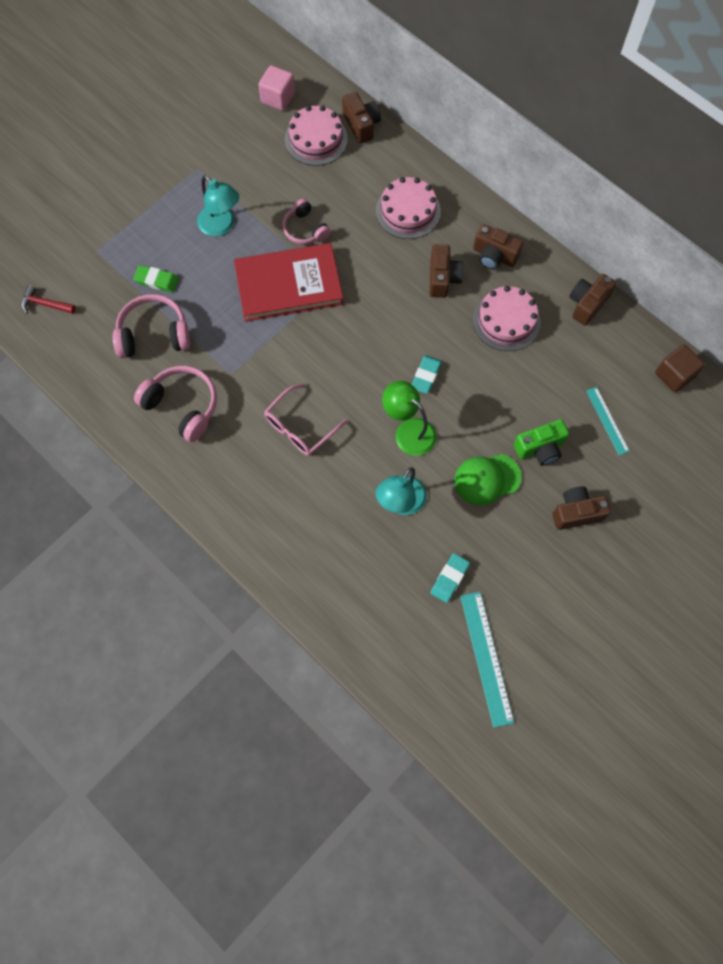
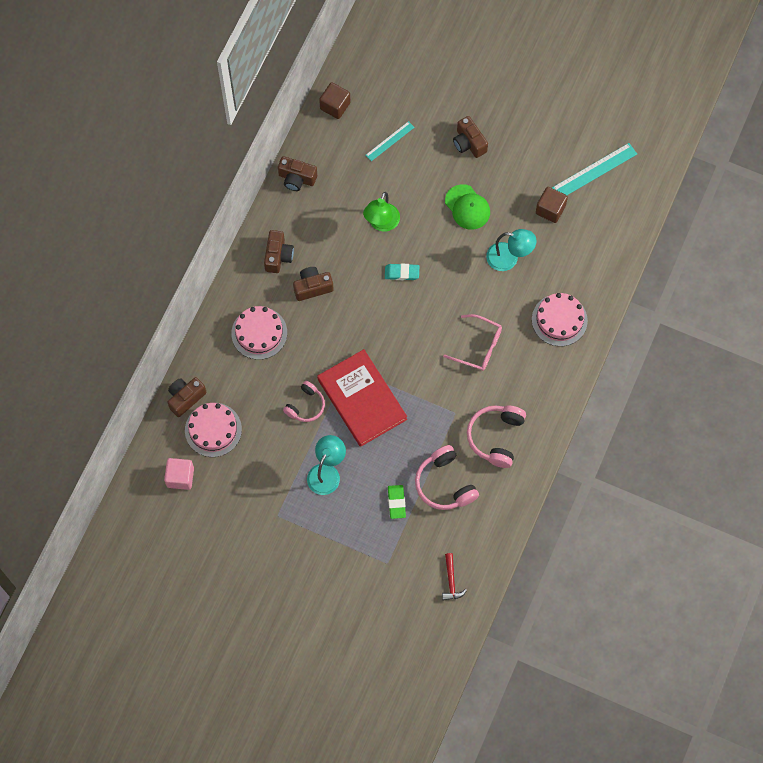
camera: 110 degrees left, 0 degrees up
(408, 431) = (451, 271): green lamp -> green lamp (381, 223)
(449, 579) = (550, 209): turquoise eraser -> brown cube
(506, 320) = (333, 231): pink cake -> pink cake (559, 320)
(540, 448) = (429, 179): green camera -> none

